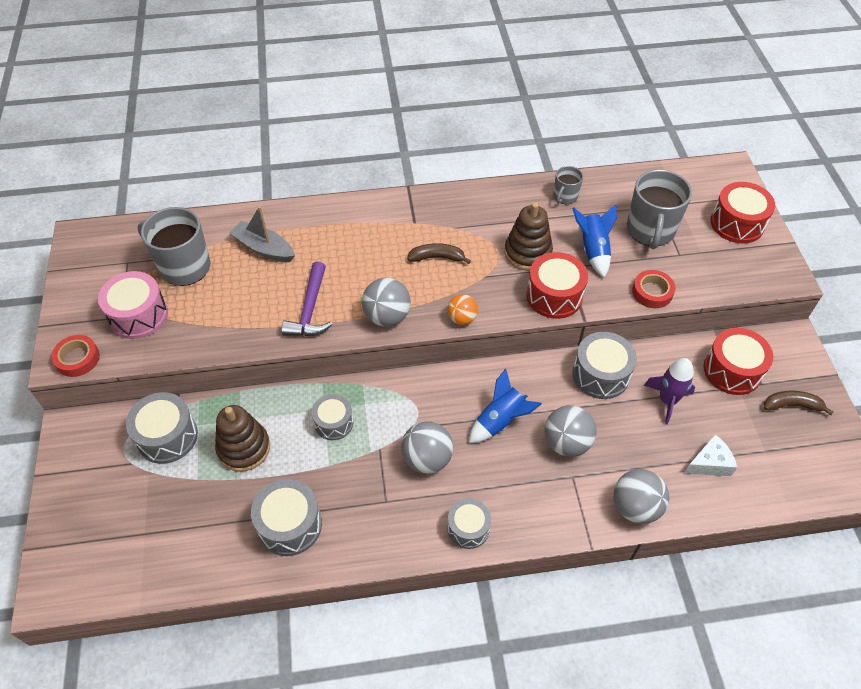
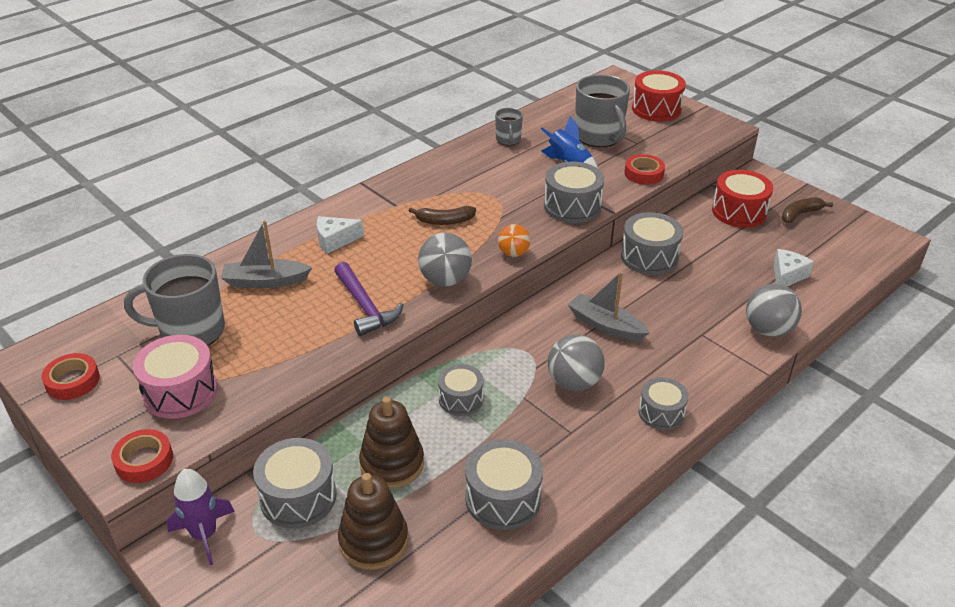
camera: 35 degrees left, 15 degrees down
(87, 269) = (72, 381): none -> red tape
(341, 235) = (335, 240): none -> white cheese
(437, 257) = (444, 221): brown banana -> brown banana turned 150 degrees counterclockwise
(500, 421) = (606, 325): blue rocket -> grey boat
(527, 253) = (519, 187): brown stacking toy -> brown stacking toy (373, 541)
(554, 296) = (572, 206): red drum -> grey drum
(566, 443) = (673, 314): grey ball -> none
(667, 400) = (715, 251): purple rocket -> purple rocket (204, 535)

